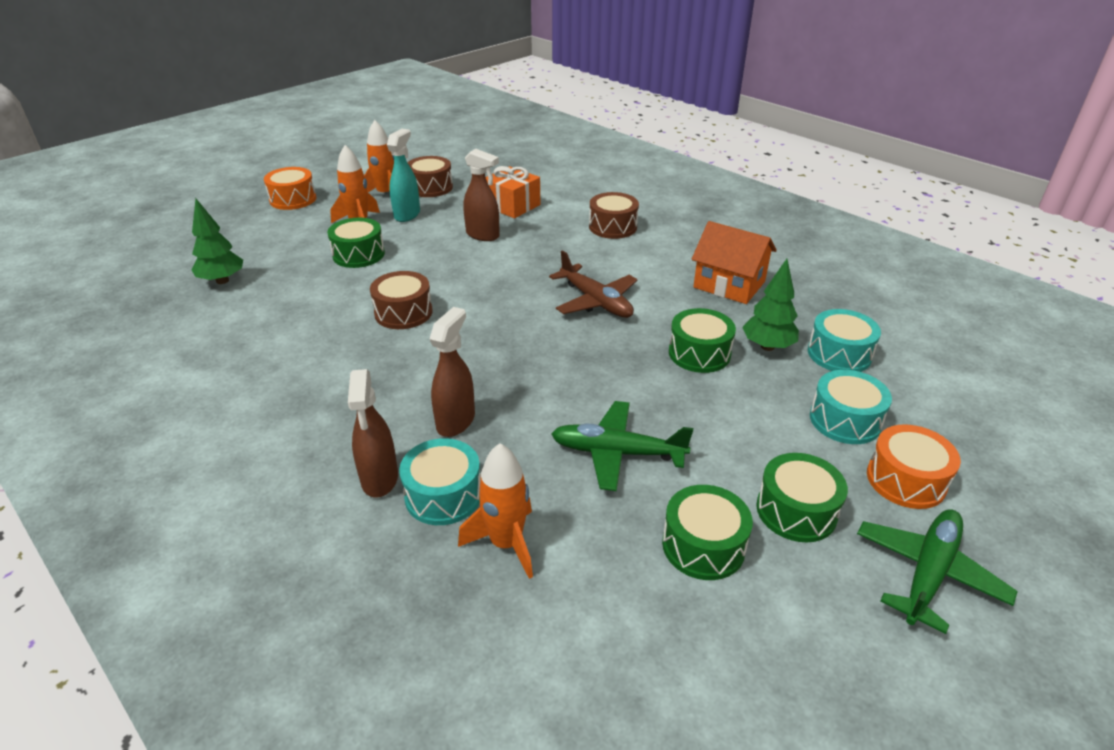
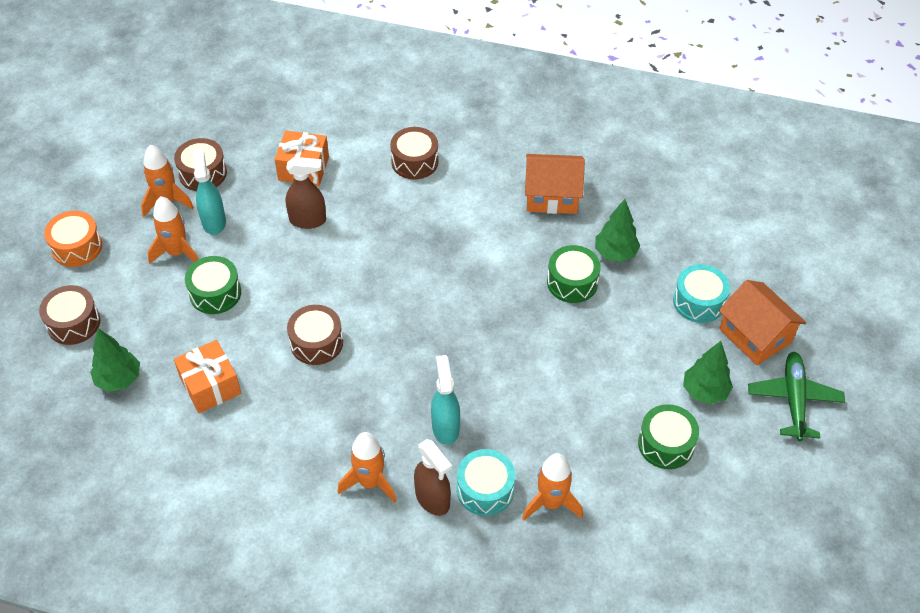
camera: 30 degrees left, 15 degrees up
(236, 238) = (73, 323): none -> brown drum
(283, 309) = (210, 386): none -> orange gift
(335, 436) = (370, 482): none -> orange rocket
(456, 421) = (445, 427): brown spray bottle -> turquoise spray bottle
(596, 301) = (462, 261): brown plane -> none
(617, 453) = (572, 400): green plane -> none
(796, 511) = (704, 391): green drum -> green tree
(839, 354) = (667, 239): turquoise drum -> none
(906, 480) = (755, 335): orange drum -> orange house

